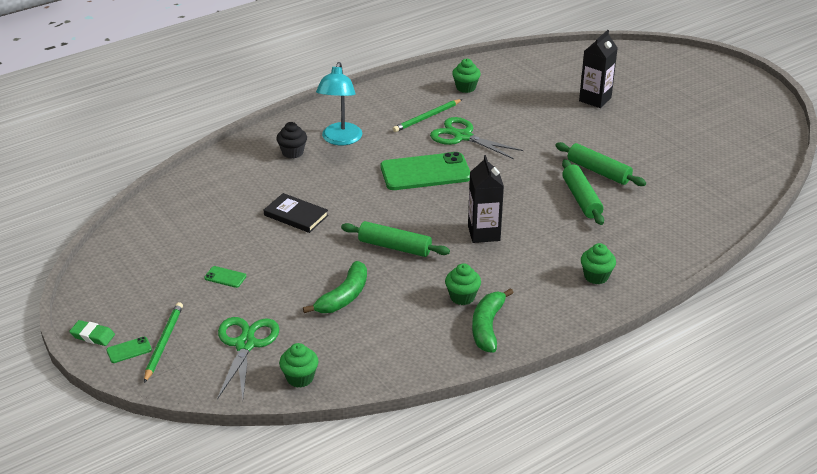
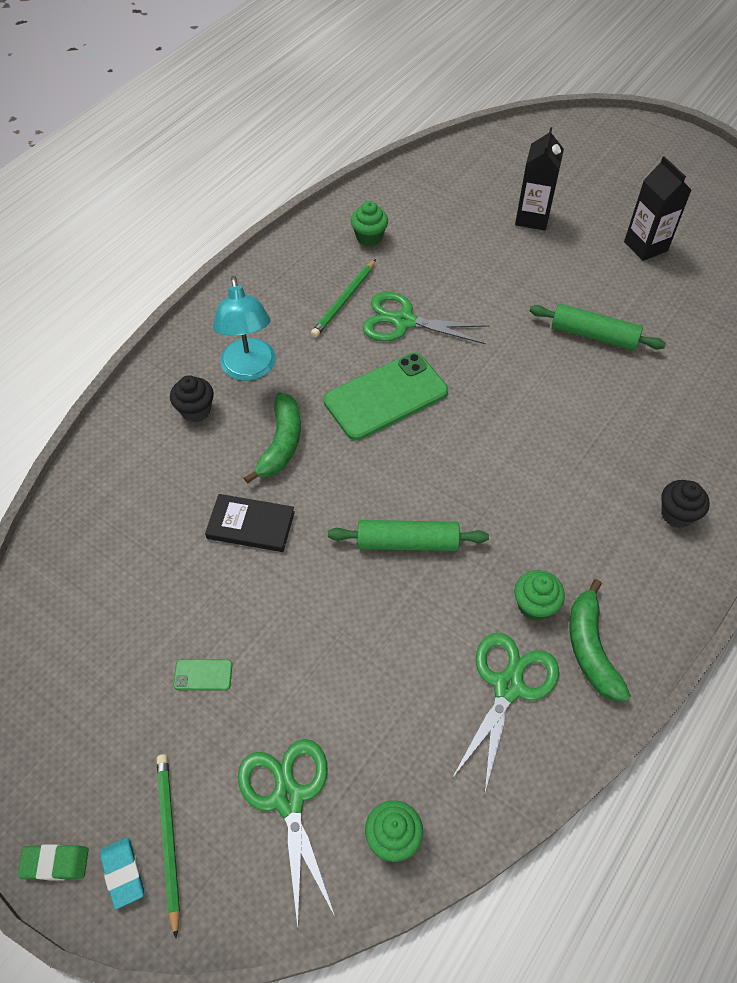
camera: 20 degrees left, 20 degrees up
(129, 350) = (123, 873): green phone -> turquoise eraser
(344, 297) = (382, 657): green banana -> green banana (281, 443)
(418, 330) = (508, 686): none -> green scissors
(484, 233) = (508, 482): black carton -> black carton (645, 246)
(581, 199) = (596, 387): green rolling pin -> none
(596, 276) = (677, 514): green cupcake -> black cupcake

